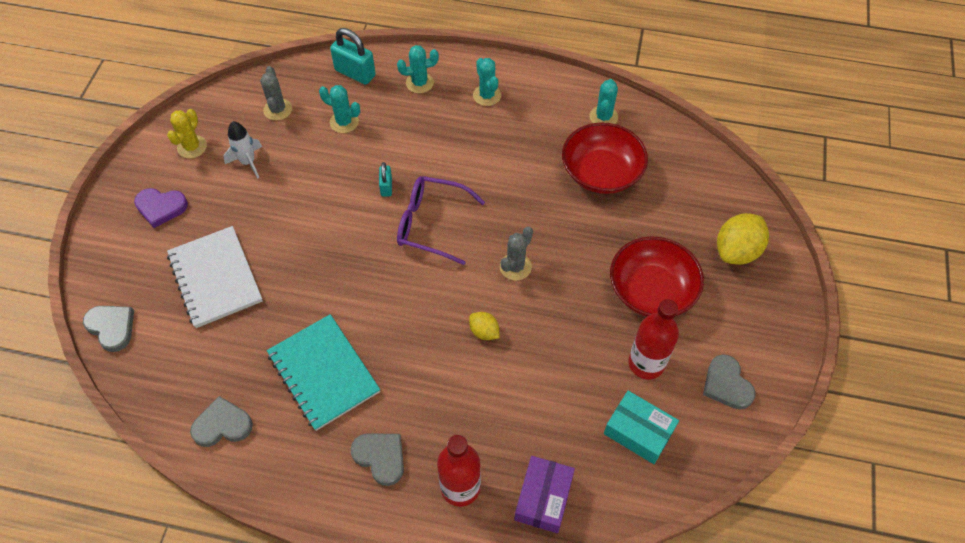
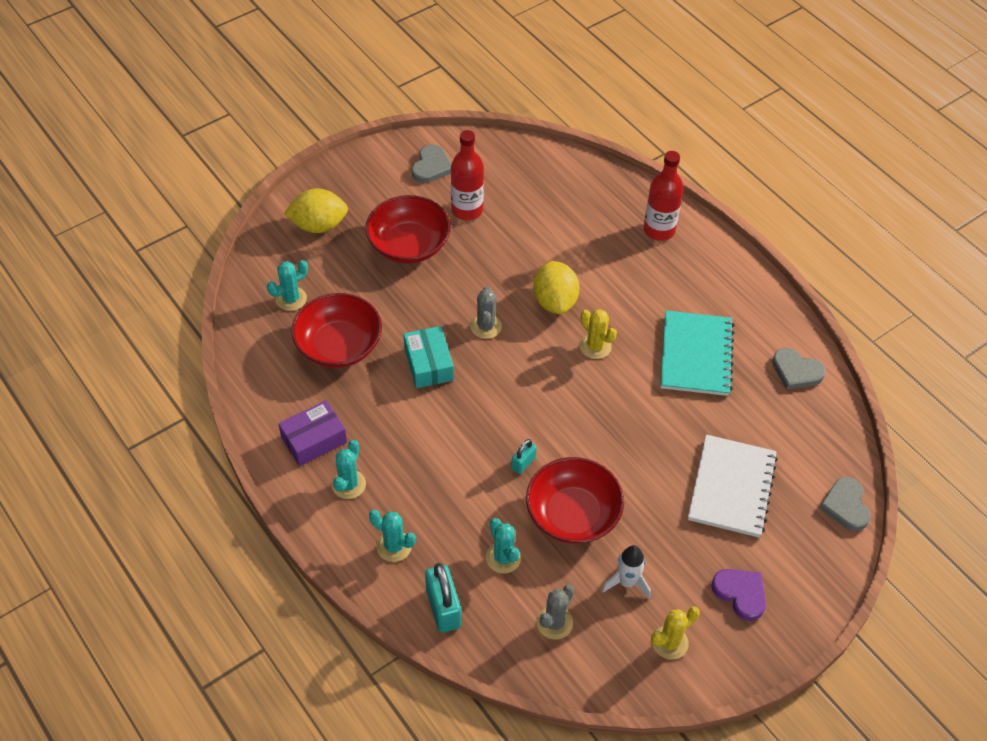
camera: 140 degrees left, 5 degrees down
(321, 178) = (573, 514): none -> red bowl
(380, 457) = (697, 278): grey heart -> none
(414, 316) = (595, 346): none -> yellow cactus
(431, 224) = (516, 404): purple glasses -> none
(484, 332) = (555, 301): yellow lemon -> yellow lemon, size x1.86
(515, 267) = (486, 326): grey cactus -> grey cactus turned 75 degrees counterclockwise
(543, 498) = (612, 192): purple box -> purple box (314, 440)
(603, 117) = (278, 387): turquoise cactus -> turquoise cactus (291, 299)
(638, 432) = (516, 182): turquoise box -> turquoise box (428, 364)

